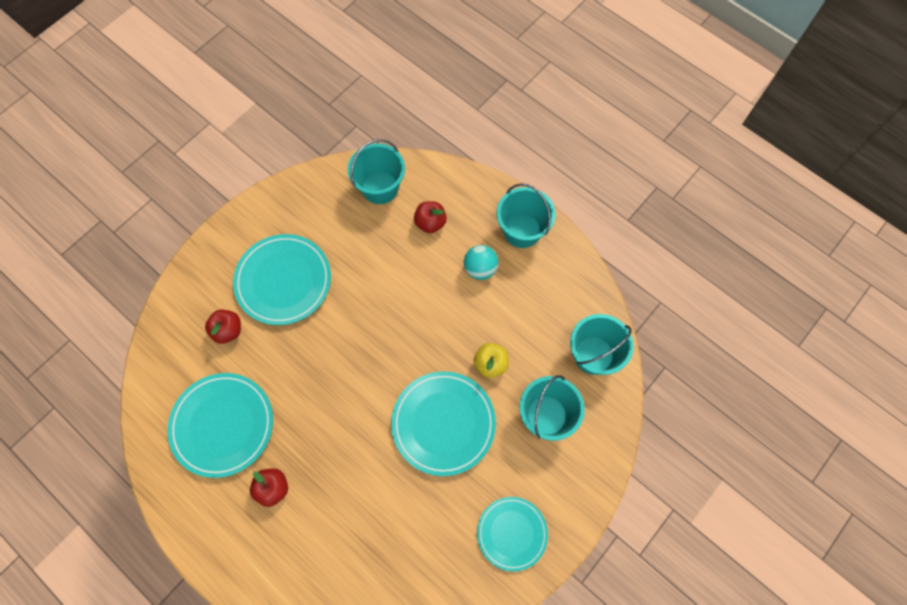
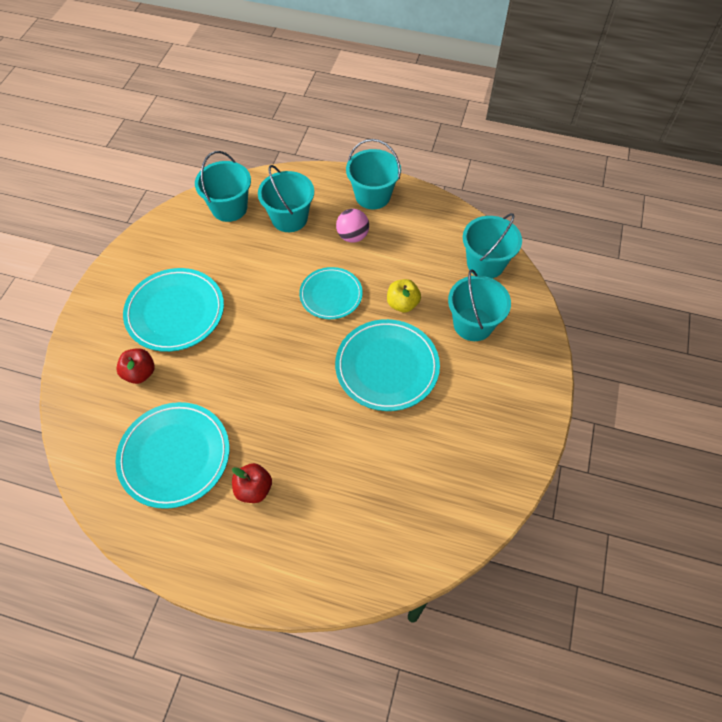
camera: 25 degrees left, 10 degrees down
(430, 223) = (289, 218): red apple -> turquoise bucket
(480, 269) = (352, 236): turquoise ball -> pink ball
(512, 533) = (497, 428): turquoise plate -> turquoise plate (331, 295)

